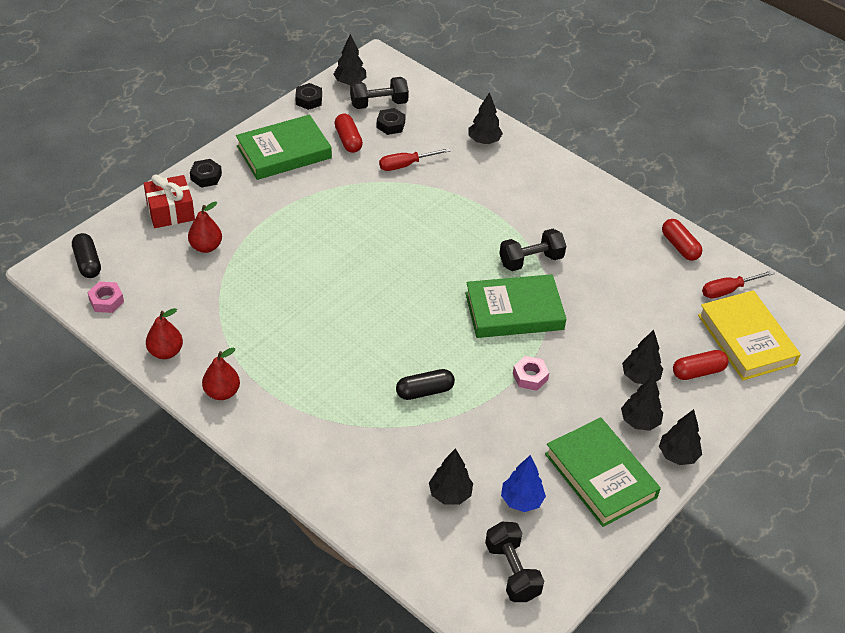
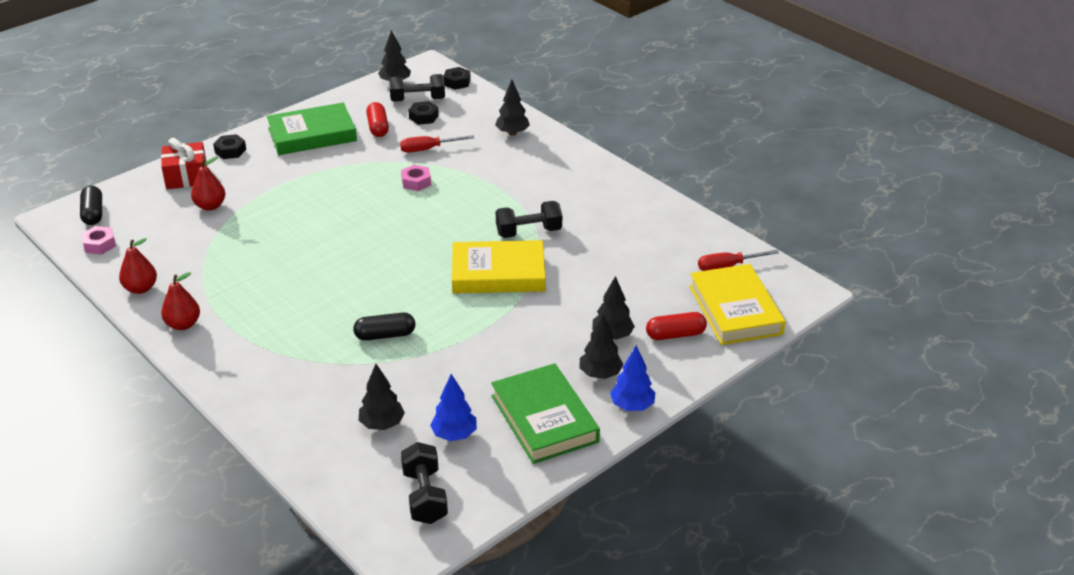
camera: 10 degrees right, 10 degrees down
(309, 100) = (350, 95): black nut -> black nut (457, 82)
(514, 311) = (498, 273): green book -> yellow book
(530, 377) = (497, 329): pink nut -> pink nut (416, 182)
(677, 455) = (632, 406): black tree -> blue tree
(680, 246) = (687, 227): red capsule -> none

